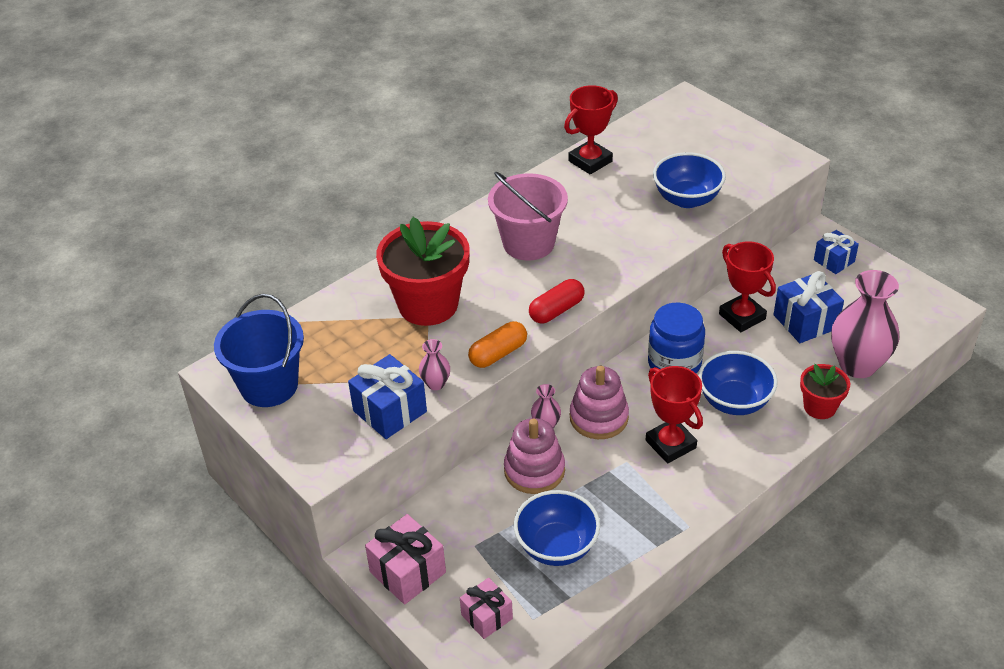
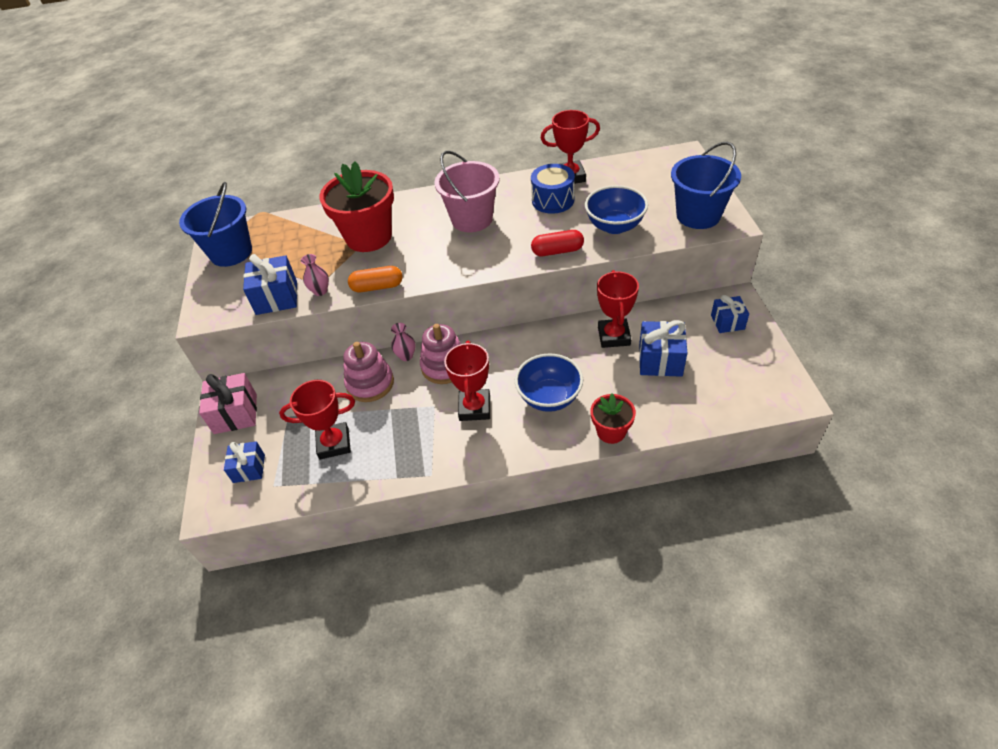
camera: 35 degrees right, 5 degrees up
(487, 616) = (249, 468): pink gift -> blue gift
(556, 310) = (444, 272): red capsule -> red capsule (557, 251)
(557, 546) = (334, 443): blue bowl -> red trophy
(597, 193) = (553, 200): none -> blue drum
(674, 363) = (532, 350): blue jar -> none
(757, 160) = (698, 215): none -> blue bucket
(857, 365) = (672, 412): pink vase -> none

